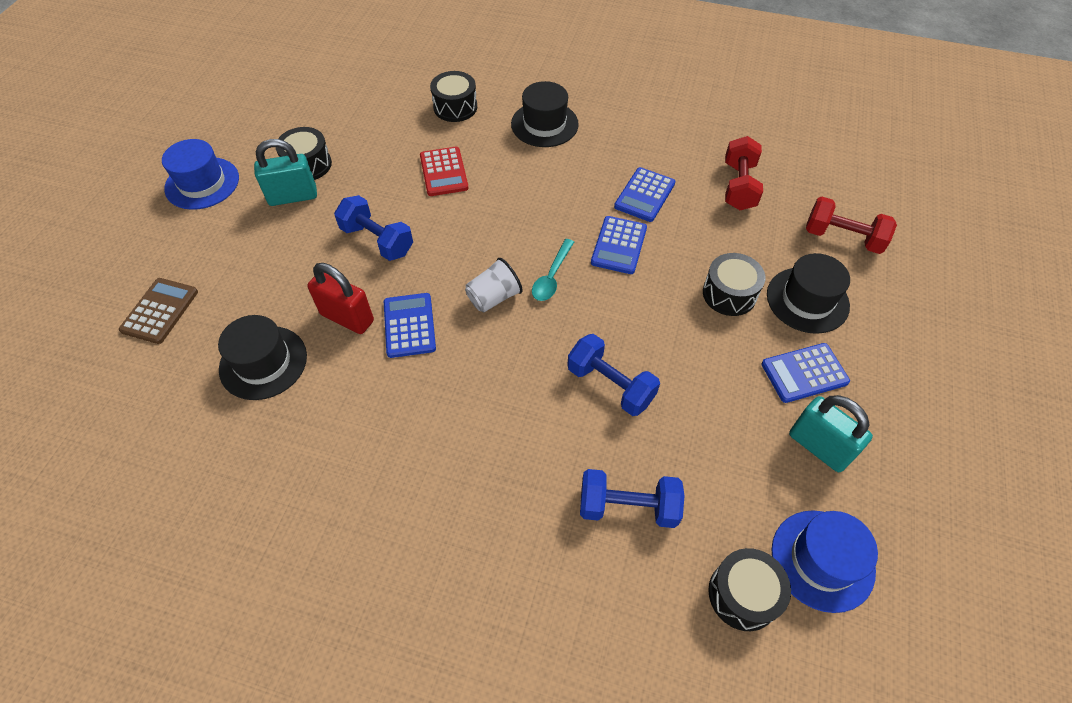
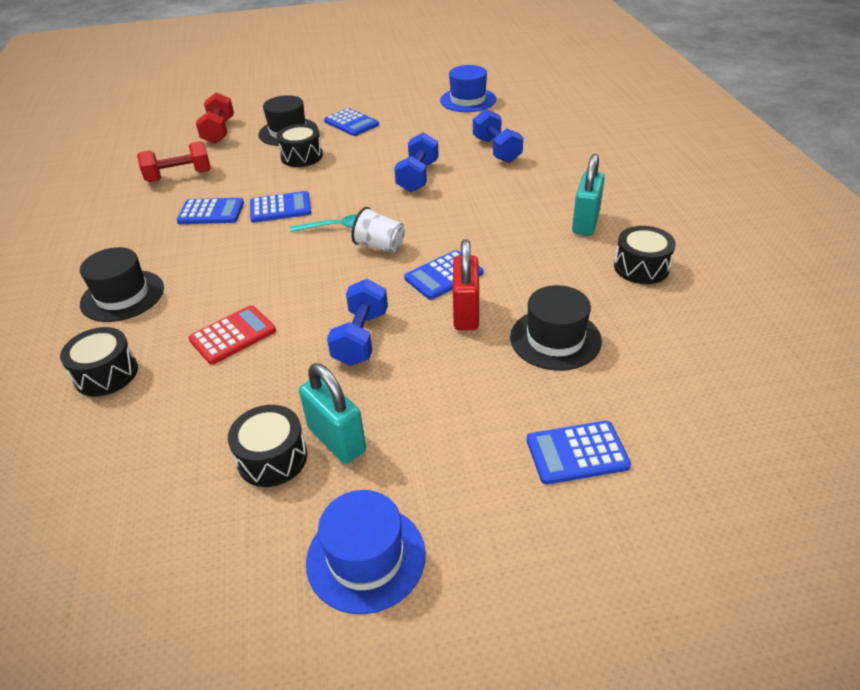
camera: 115 degrees left, 15 degrees down
(160, 311) = (577, 453): brown calculator -> blue calculator
(743, 594) = (509, 113): black drum -> black drum (641, 267)
(819, 447) = (401, 111): turquoise padlock -> turquoise padlock (585, 222)

